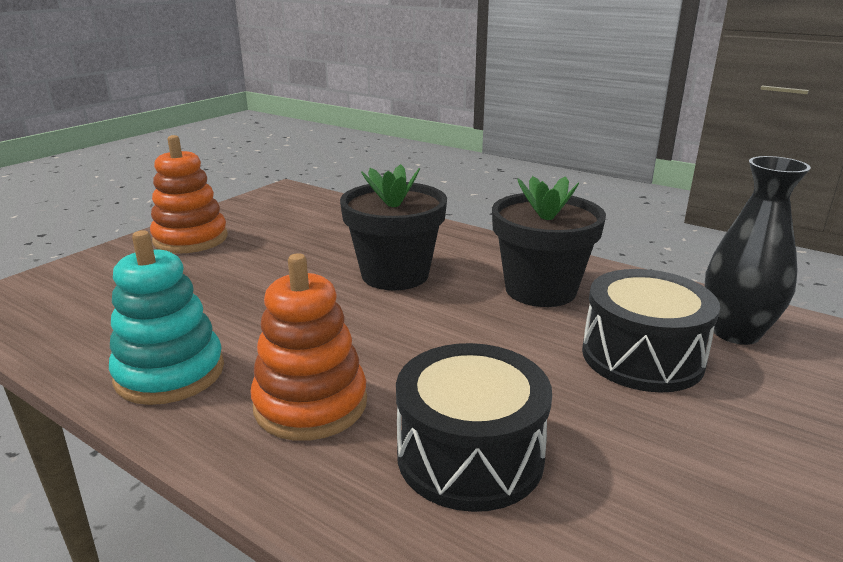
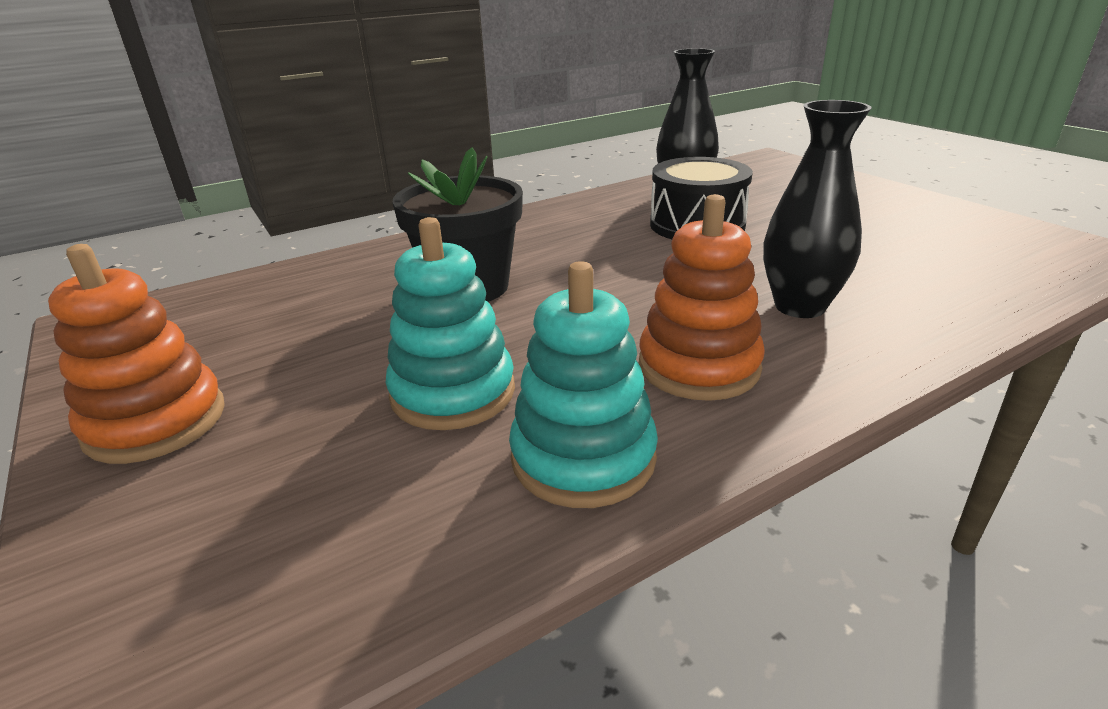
camera: 65 degrees left, 5 degrees up
(239, 308) = (453, 392): none -> turquoise stacking toy
(470, 455) = (799, 306): black drum -> black vase
(540, 290) = (568, 233): black flower pot -> none

